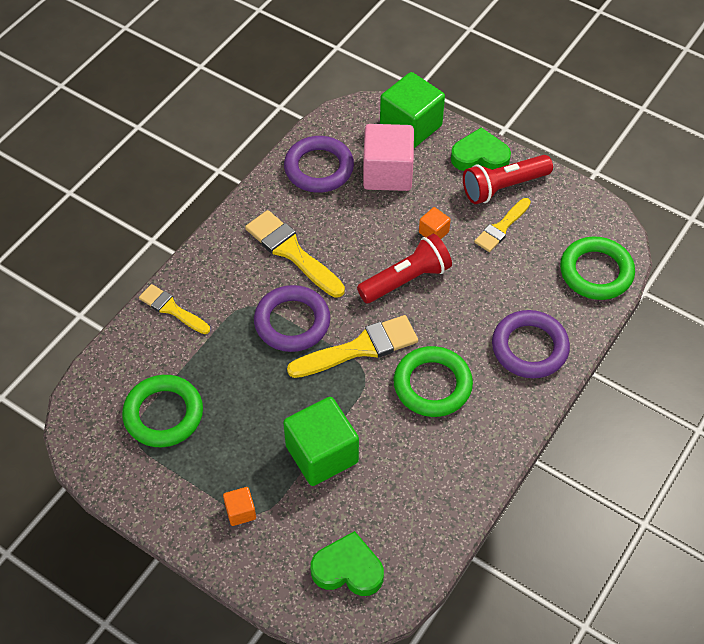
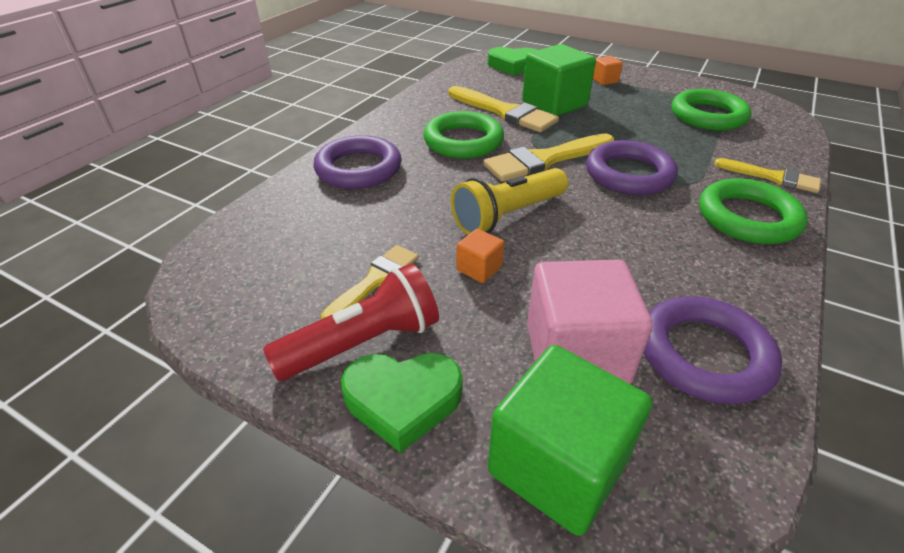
camera: 175 degrees right, 15 degrees down
(292, 252) = (671, 234): yellow brush -> yellow brush (504, 112)
(406, 279) = (507, 215): red flashlight -> yellow flashlight
(596, 272) = (251, 236): green ring -> green ring (747, 218)

